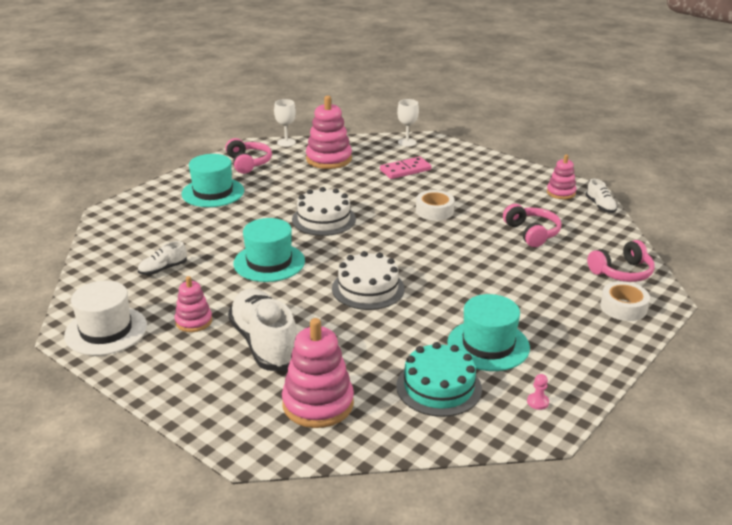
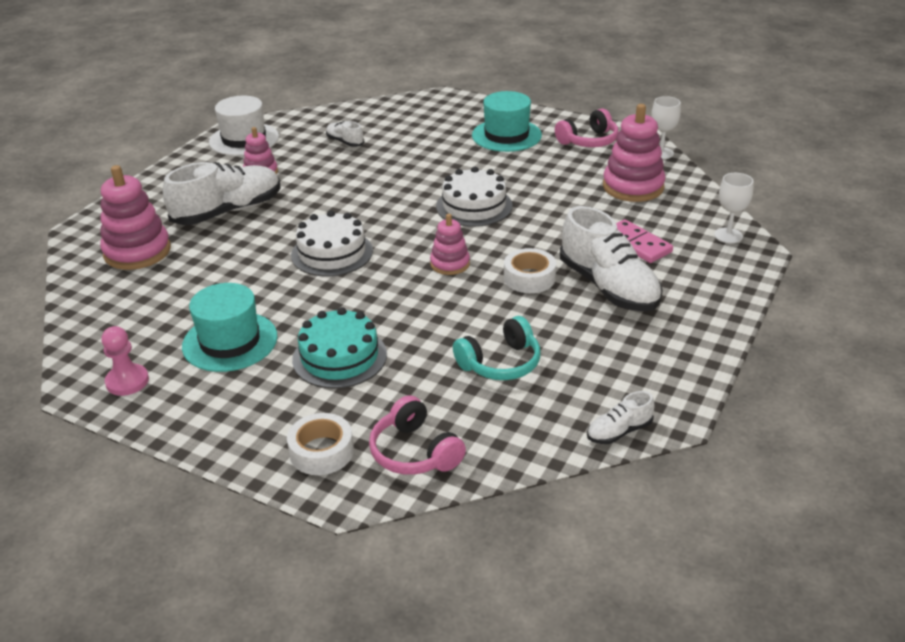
camera: 80 degrees right, 5 degrees up
(269, 262) = (371, 190): turquoise hat -> none
(438, 387) = (157, 315): turquoise cake -> turquoise cake (339, 357)
(454, 187) = (608, 287): none -> white shoe
(531, 233) = (500, 363): pink headphones -> turquoise headphones
(537, 402) = (127, 381): pink pawn -> pink pawn, size x1.74
(561, 193) = (644, 388): pink stacking toy -> pink stacking toy (450, 264)

